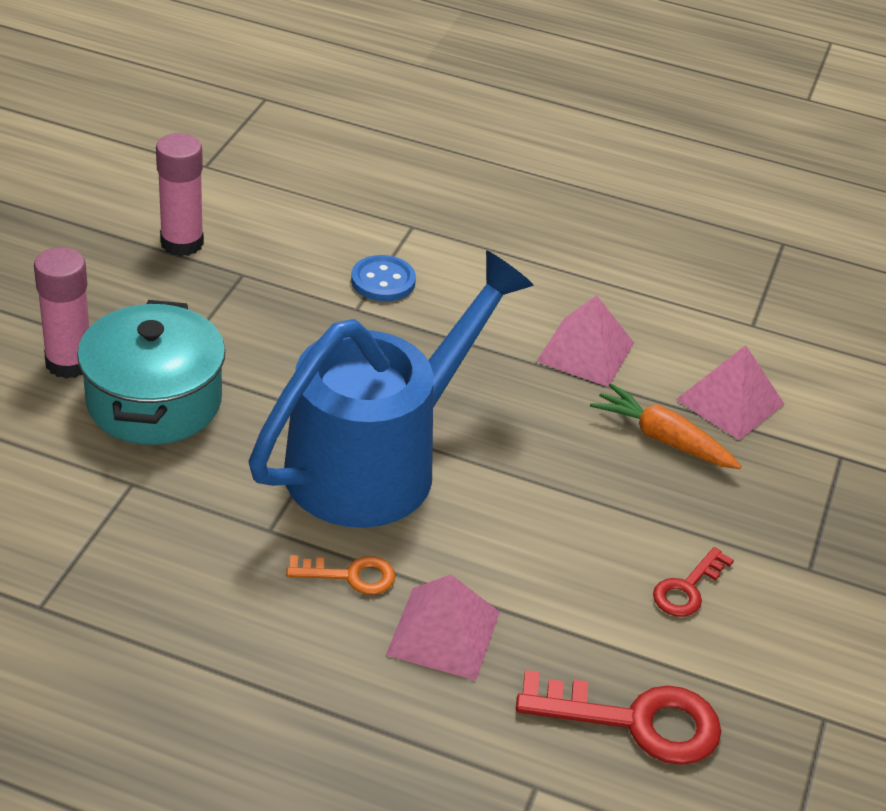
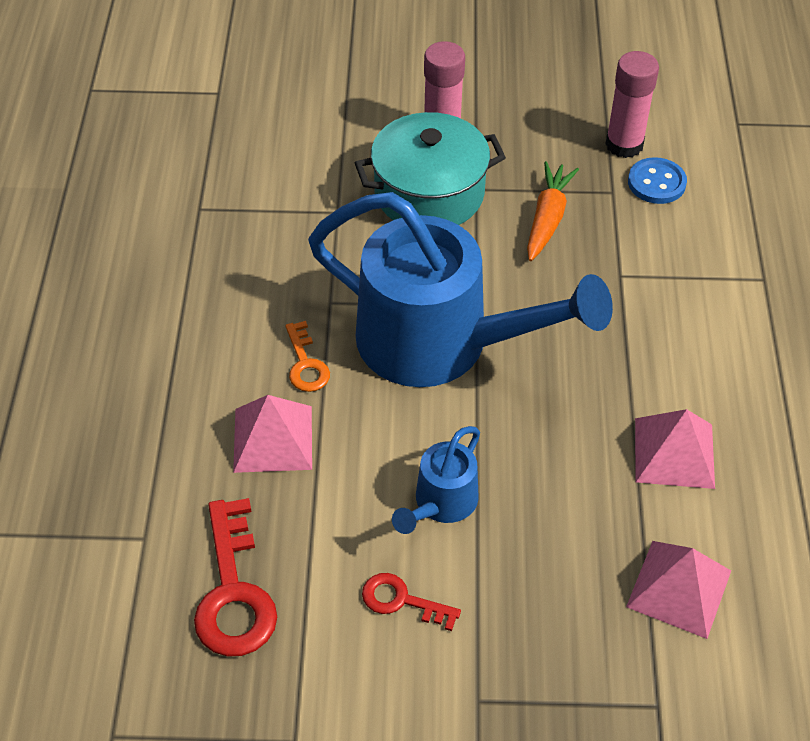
camera: 75 degrees right, 10 degrees up
(383, 281) = (669, 281): blue button -> blue button (656, 183)
(583, 525) = (440, 504): none -> blue watering can
(662, 438) = (589, 541): orange carrot -> orange carrot (547, 218)

